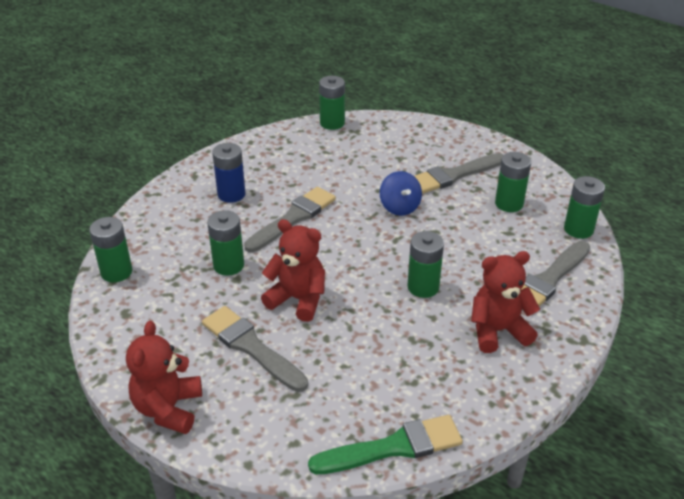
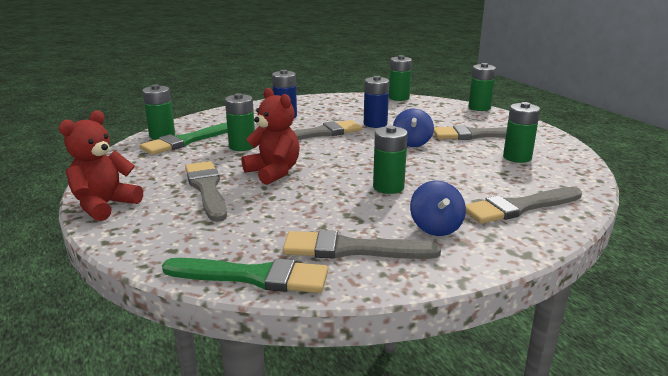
camera: 25 degrees right, 15 degrees down
(157, 274) = (187, 141): none -> green brush
(340, 183) = (375, 124): none -> blue battery
(448, 384) = (351, 249): none -> grey brush
(498, 331) = (436, 227): red teddy bear -> blue spinning top
(578, 229) = (578, 183): green battery -> green battery (479, 108)

